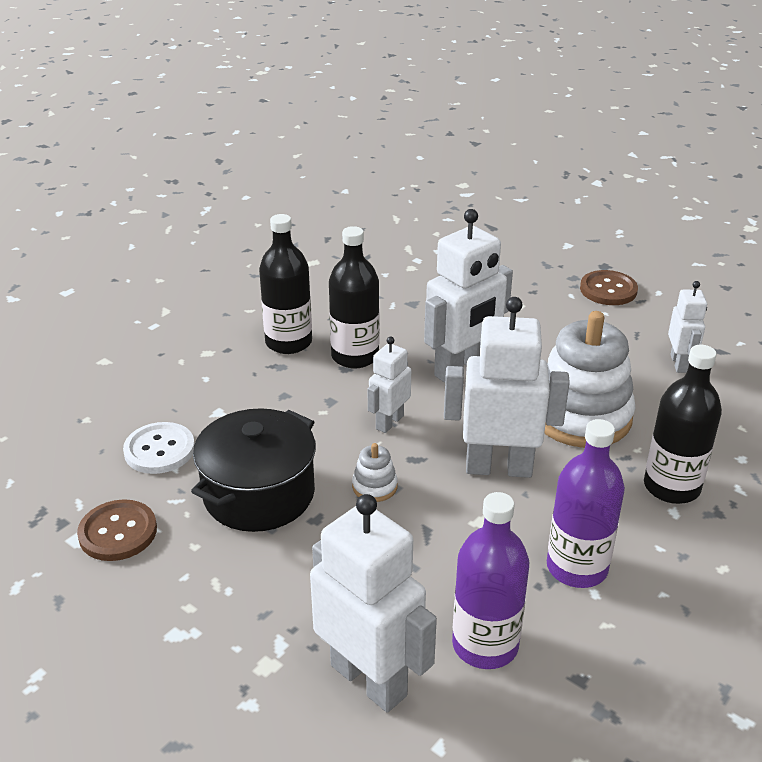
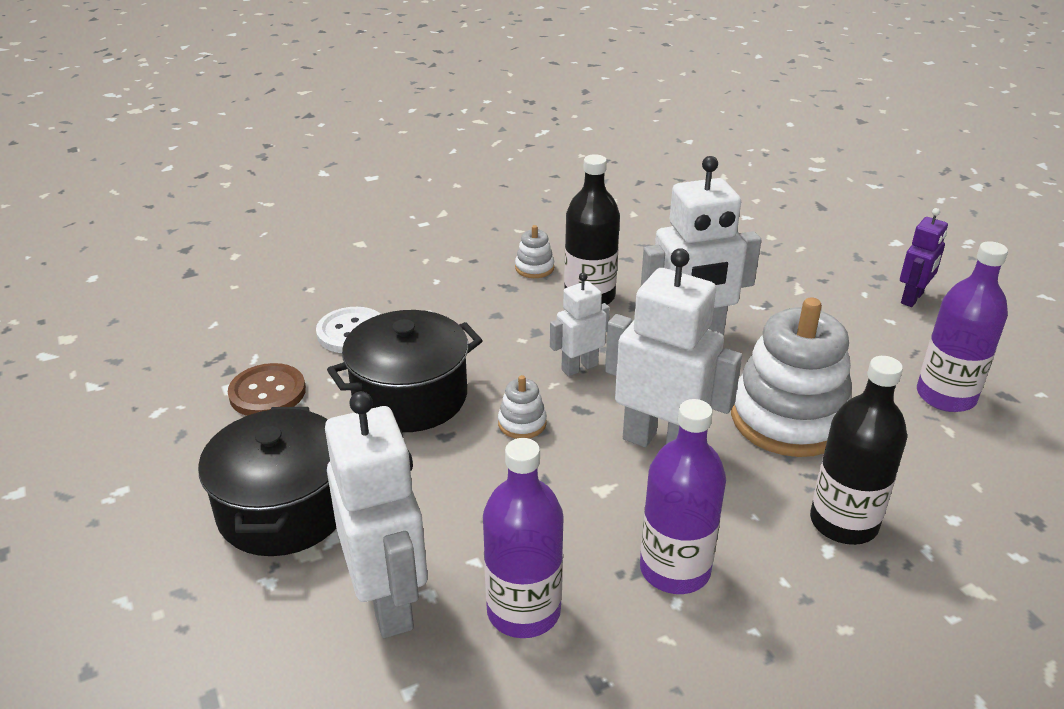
camera: 25 degrees right, 0 degrees up
(215, 635) = (284, 509): none -> black pot
(288, 342) = (534, 268): black bottle -> white stacking toy
(608, 290) = (912, 298): brown button -> purple robot
(679, 363) = (946, 396): white robot -> purple bottle

